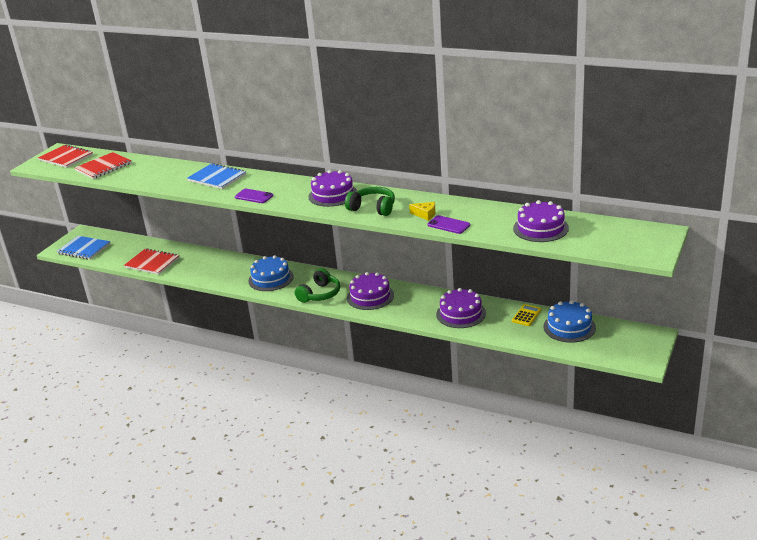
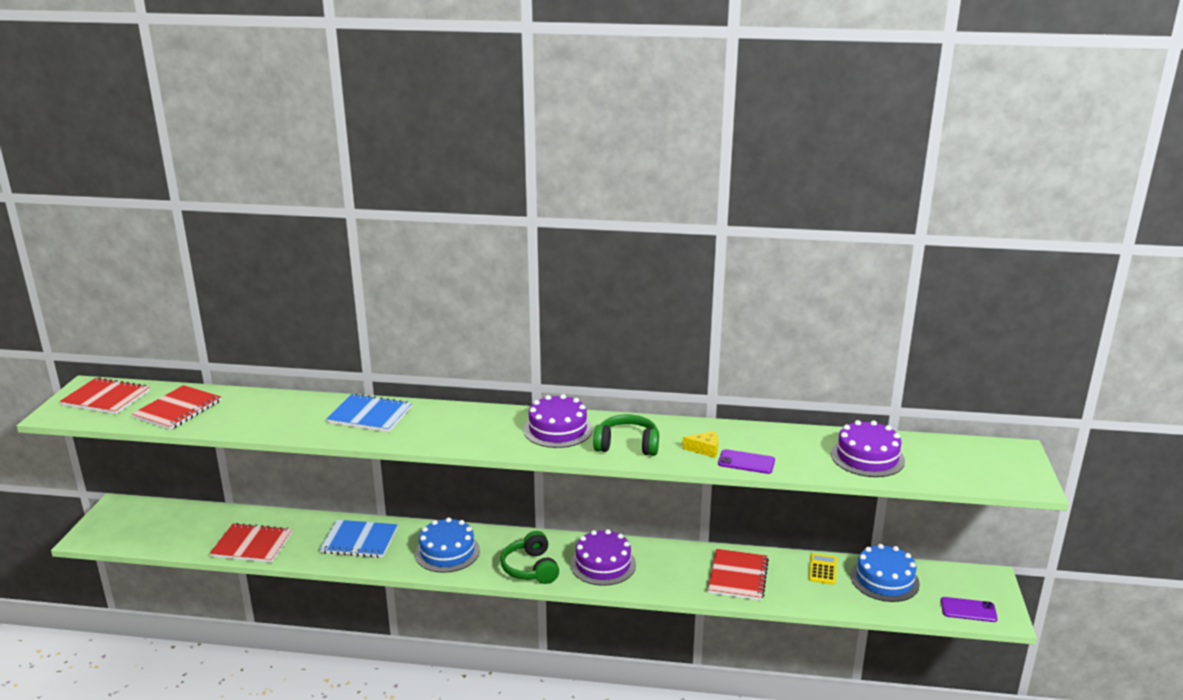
camera: 20 degrees left, 5 degrees down
(84, 249) = (129, 533): blue notebook -> blue notebook (359, 541)
(254, 196) = (443, 440): purple phone -> purple phone (968, 610)
(320, 294) = (530, 568): green headphones -> green headphones turned 150 degrees clockwise
(461, 313) = (738, 576): purple cake -> red notebook

